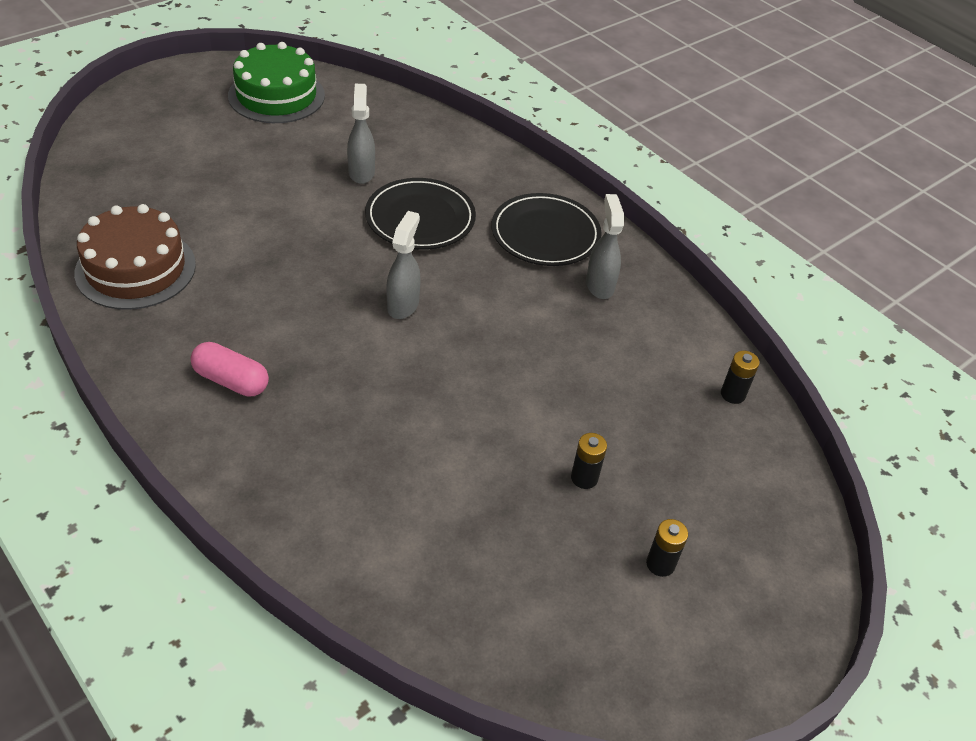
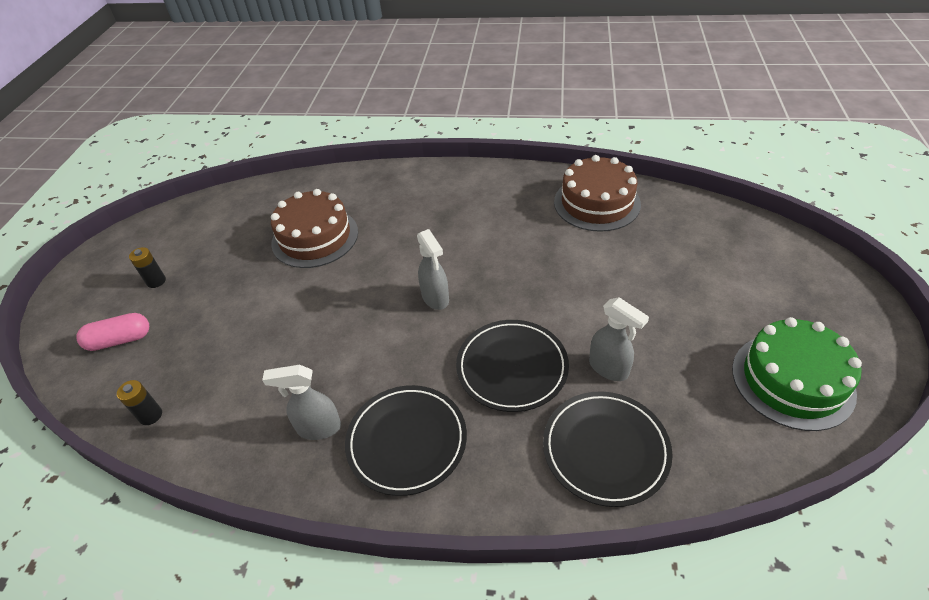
camera: 145 degrees right, 0 degrees up
(231, 380) = (462, 200): pink capsule -> pink capsule (120, 340)
(432, 148) = (605, 449): none -> black plate
(433, 471) = (315, 237): none -> brown cake
(584, 478) = (228, 289): black battery -> none
(599, 285) = (318, 428): grey spray bottle -> grey spray bottle turned 135 degrees clockwise

